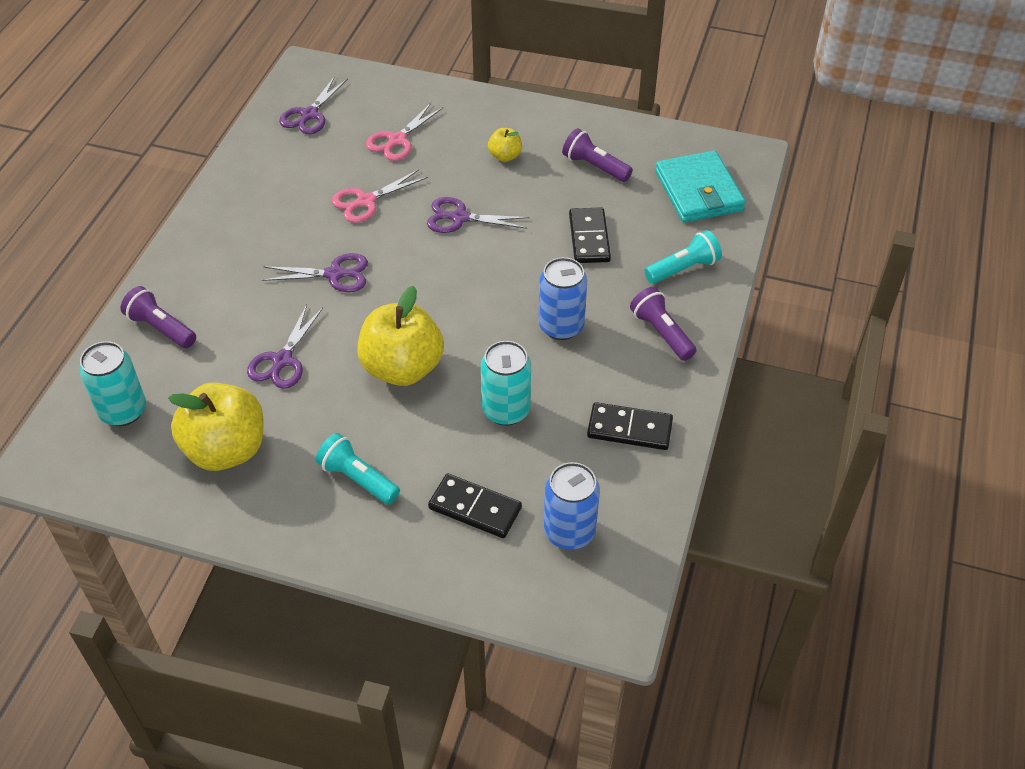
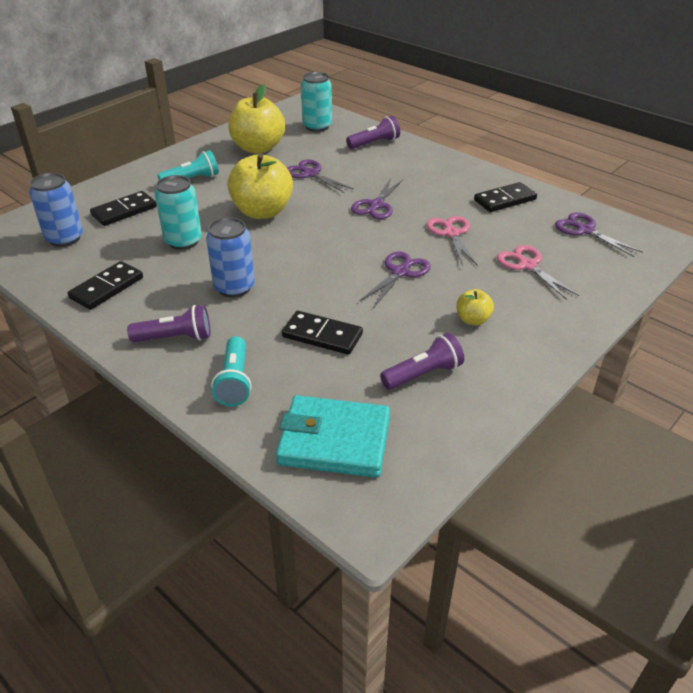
camera: 115 degrees right, 10 degrees down
(271, 178) = (505, 200): none -> black domino

